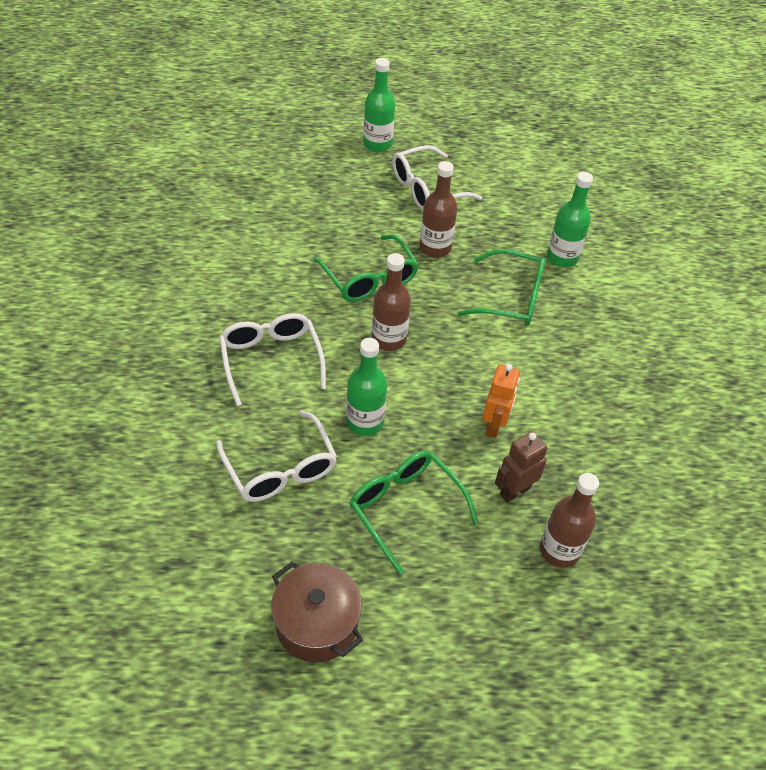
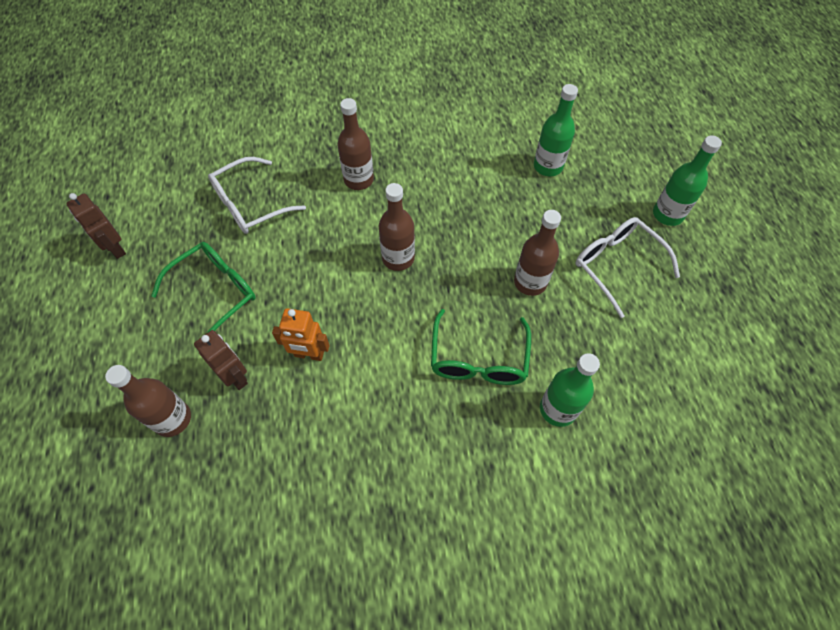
camera: 85 degrees right, 10 degrees up
(271, 359) = (358, 180): white glasses -> brown bottle
(316, 624) = (115, 248): brown pot -> brown robot
(365, 422) = (301, 253): green bottle -> green bottle (548, 166)
(370, 279) = (470, 234): green glasses -> none

